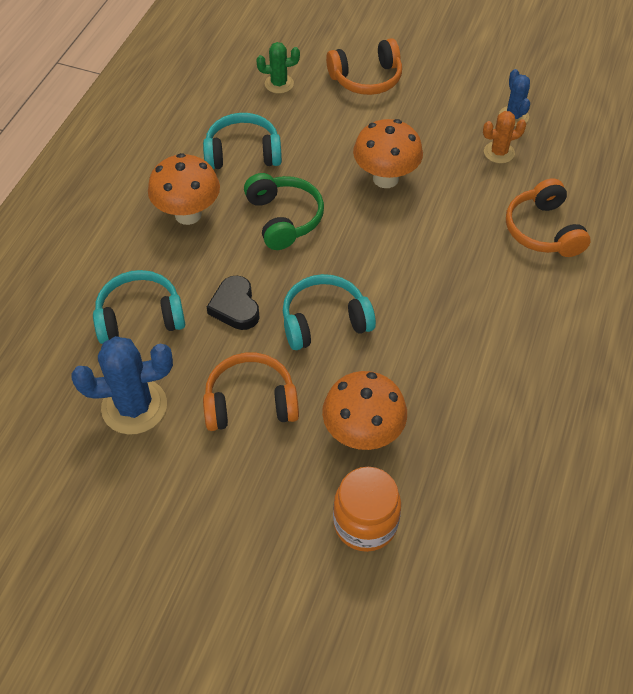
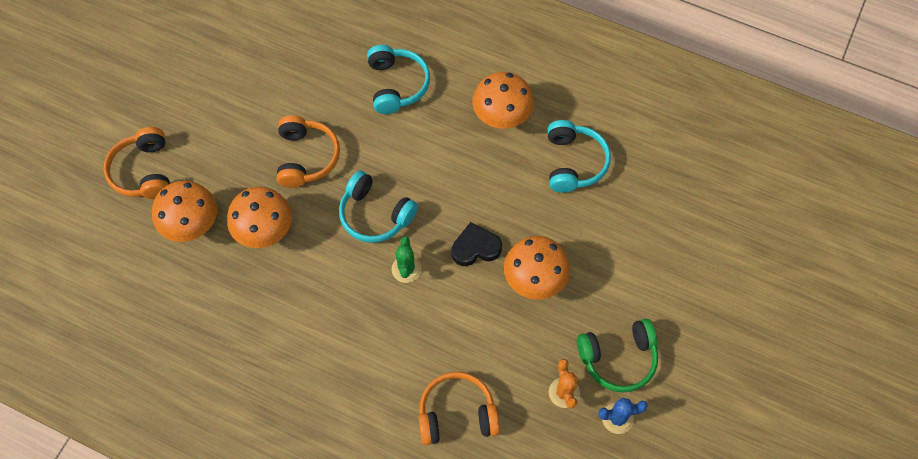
camera: 95 degrees right, 10 degrees up
(134, 406) = (315, 82): blue cactus -> none
(235, 307) = (398, 150): black heart -> black heart (475, 248)
(279, 84) = (669, 198): green cactus -> green cactus (406, 269)
(284, 218) = (491, 191): green headphones -> green headphones (618, 359)
(324, 321) = (375, 215): turquoise headphones -> turquoise headphones turned 135 degrees clockwise
(365, 523) = (192, 226): orange jar -> orange mushroom
(366, 79) = (677, 280): orange headphones -> orange headphones (143, 171)

